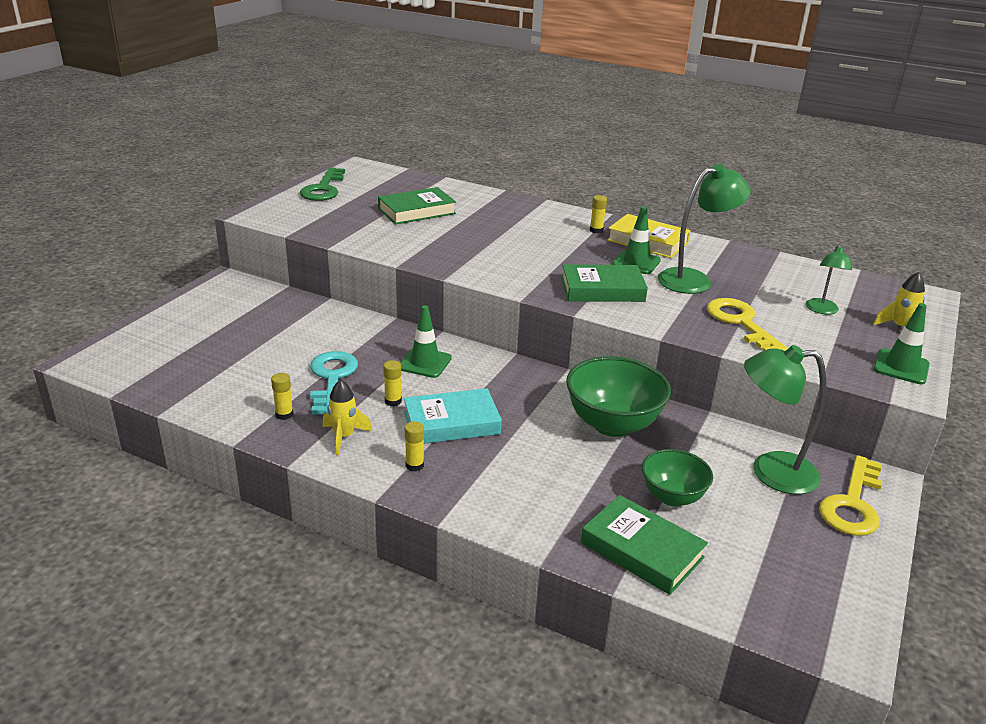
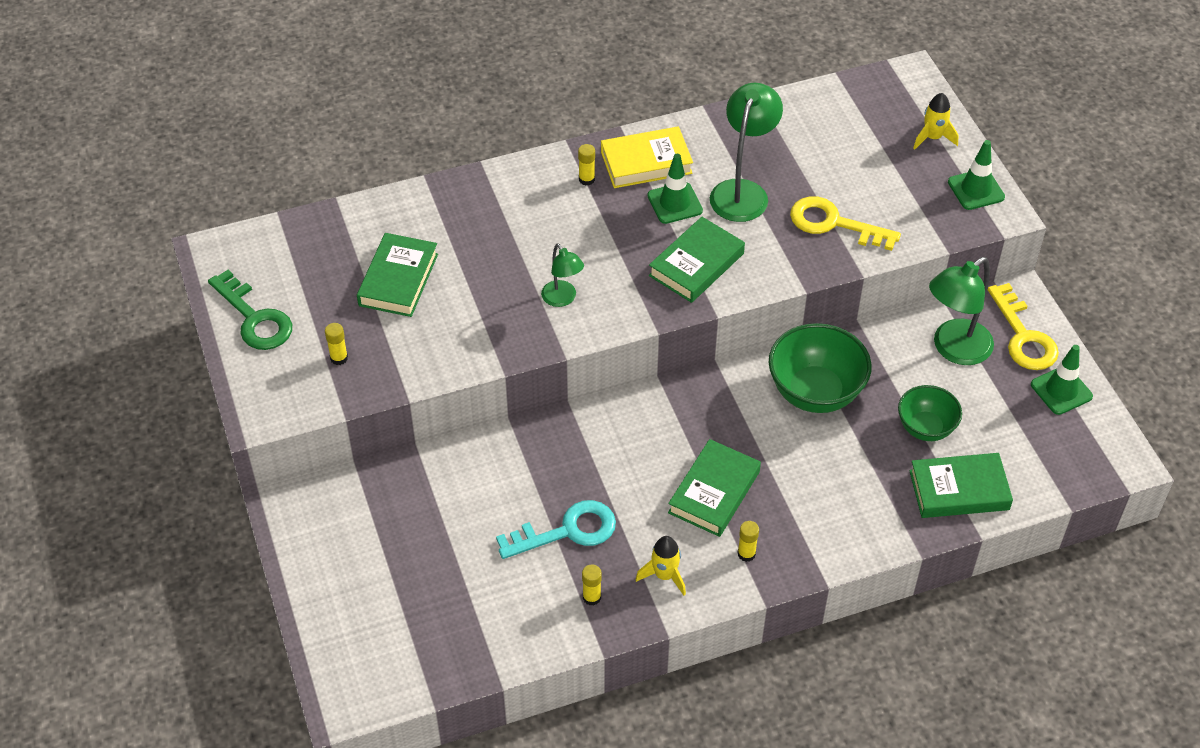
camera: 45 degrees left, 20 degrees up
(332, 378) = (567, 531): turquoise key -> turquoise key turned 120 degrees clockwise
(393, 401) = (645, 510): yellow glue stick -> yellow glue stick (339, 358)
(425, 363) = (608, 449): green traffic cone -> green traffic cone (1061, 390)
(451, 423) = (714, 492): turquoise book -> green book
(822, 310) = (866, 158): green lamp -> green lamp (562, 299)

